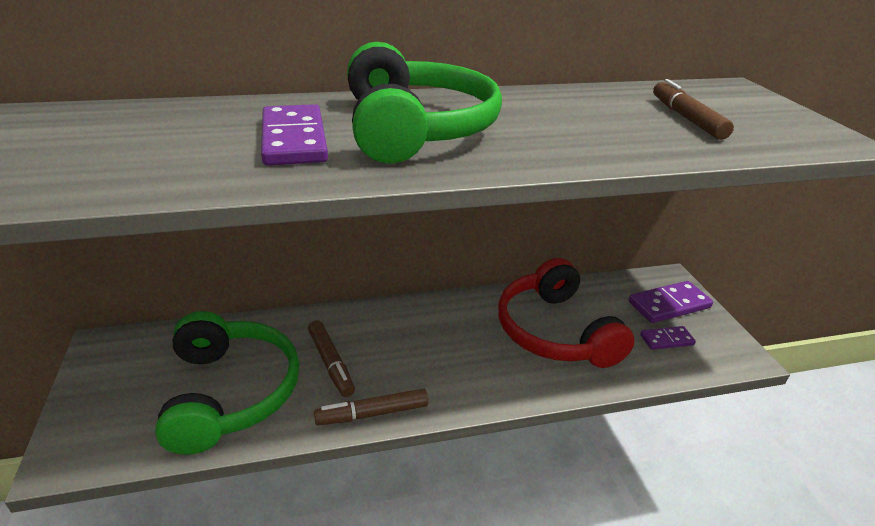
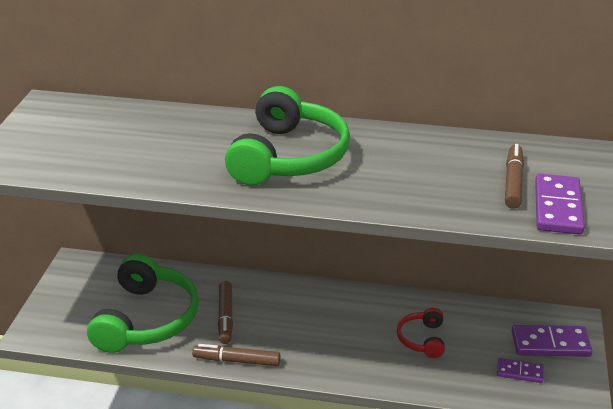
camera: 25 degrees right, 0 degrees up
(293, 140) = (201, 153): purple domino -> purple domino (557, 207)
(555, 331) = (422, 339): red headphones -> red headphones, size x0.48

